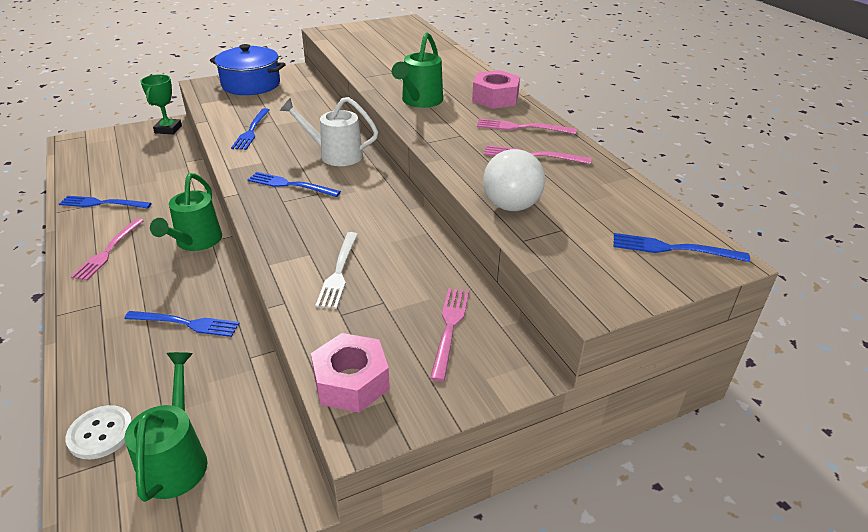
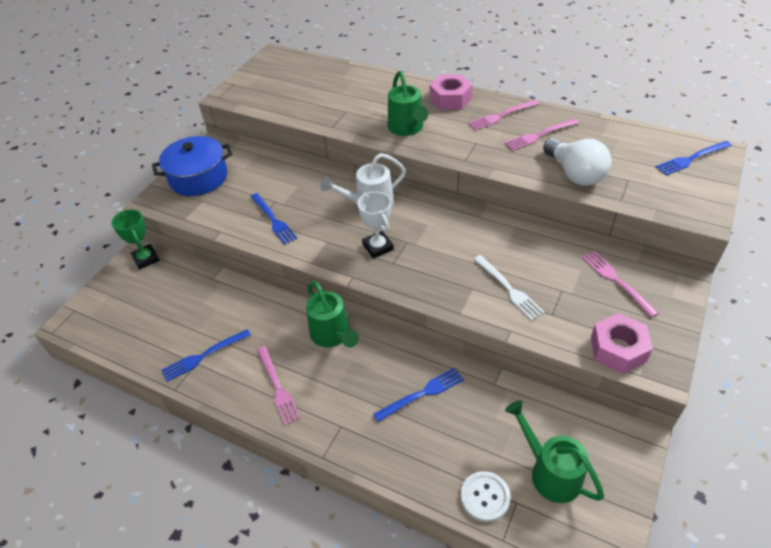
camera: 35 degrees left, 10 degrees up
(290, 185) = (378, 247): blue fork -> white trophy

